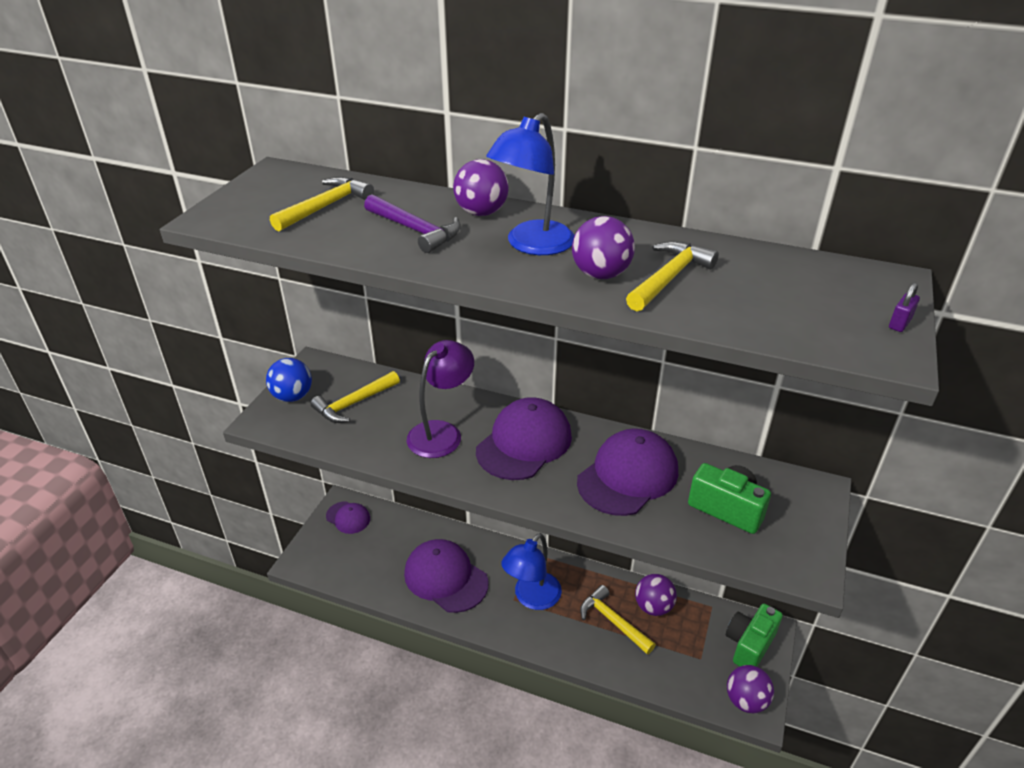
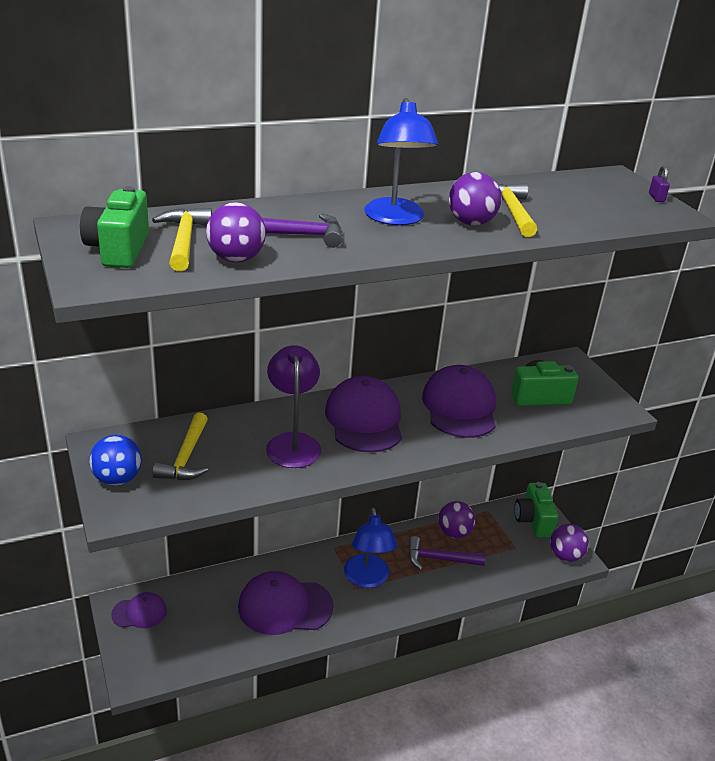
camera: 45 degrees left, 5 degrees down
(271, 199) = (119, 249): none -> green camera
(481, 212) = (319, 208): purple ball -> purple ball (236, 259)
(613, 621) = (439, 559): yellow hammer -> purple hammer

